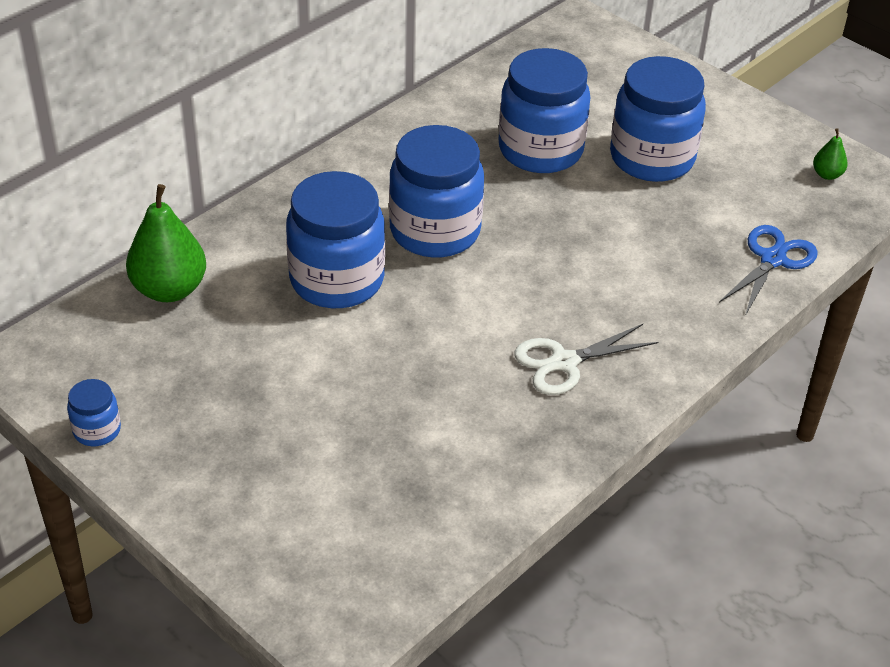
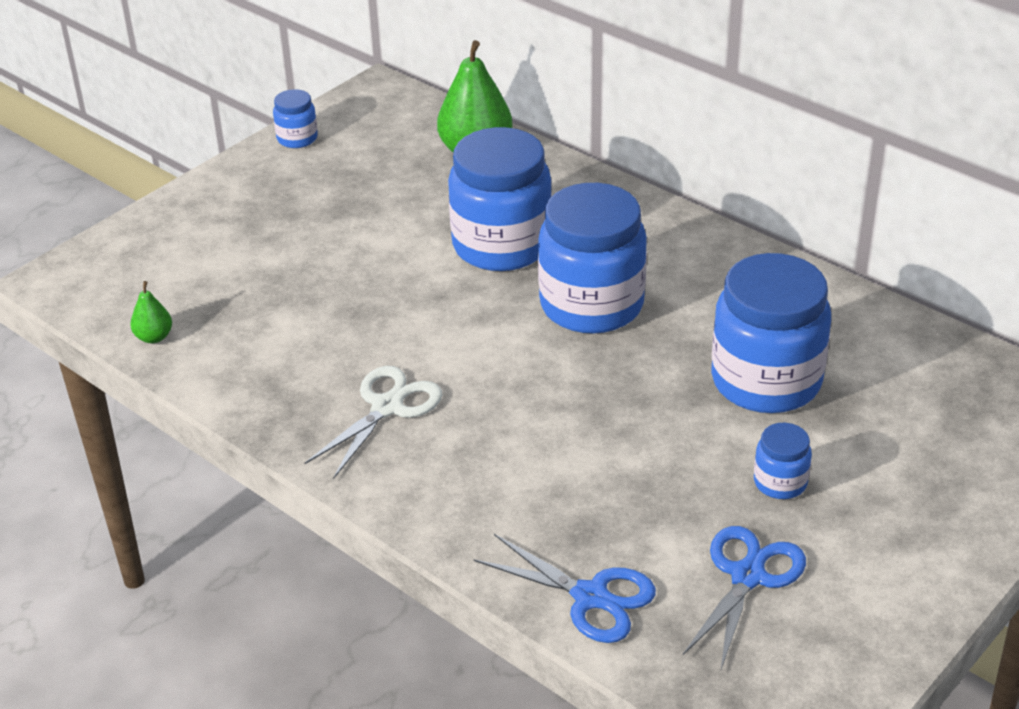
camera: 90 degrees right, 5 degrees down
(564, 362) = (387, 407): white scissors -> white scissors turned 60 degrees clockwise
(652, 158) = (780, 482): blue jar -> blue jar, size x0.45
(745, 184) = (748, 576): none -> blue scissors
(827, 174) = (797, 673): green pear -> green pear (154, 337)

